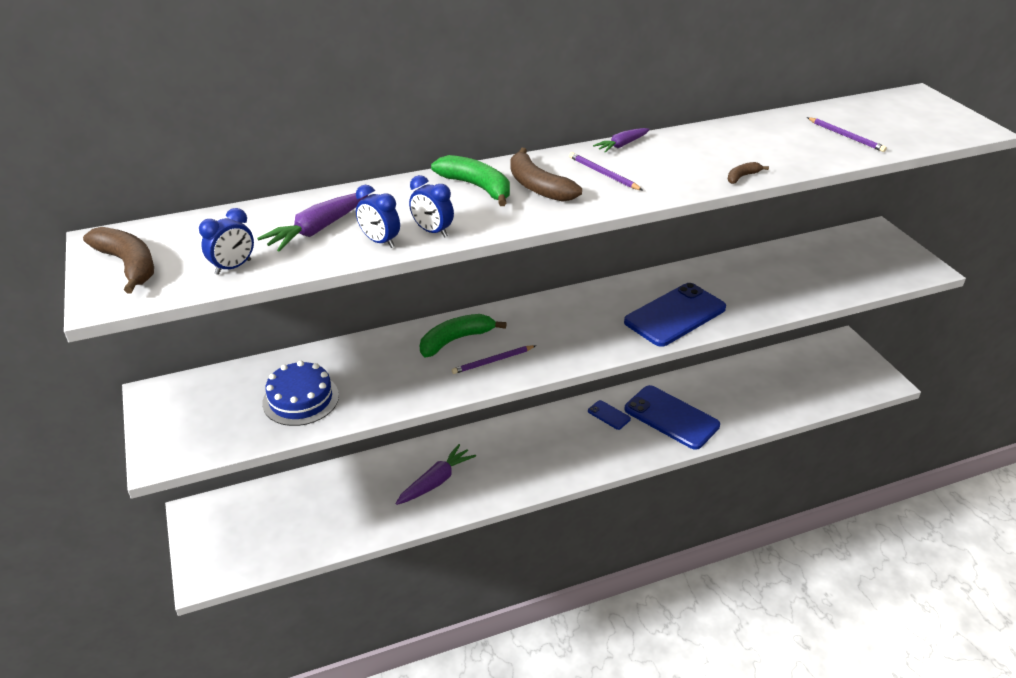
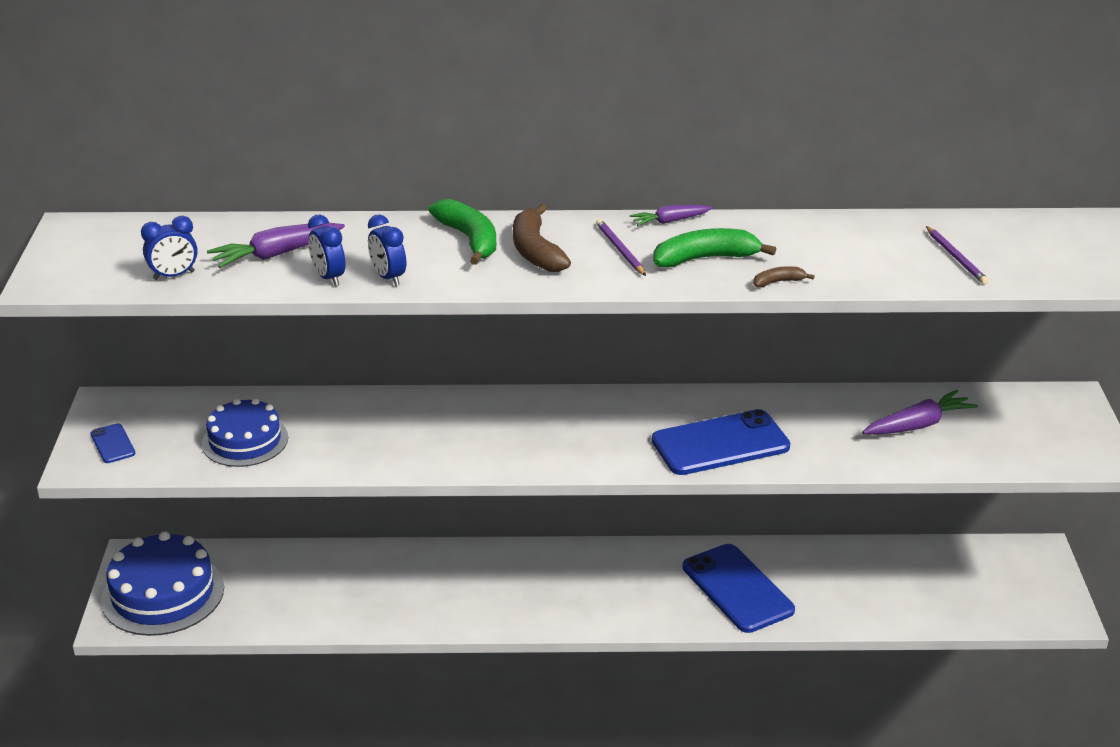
camera: 20 degrees right, 5 degrees down
(128, 265) = (81, 255): brown banana -> none
(235, 539) = (163, 594): none -> blue cake
(435, 481) = (408, 590): purple carrot -> purple carrot (917, 425)
(456, 340) = (445, 416): green banana -> green banana (705, 258)
(492, 361) = (471, 447): purple pencil -> none
(609, 415) = (659, 567): blue phone -> blue phone (113, 444)

